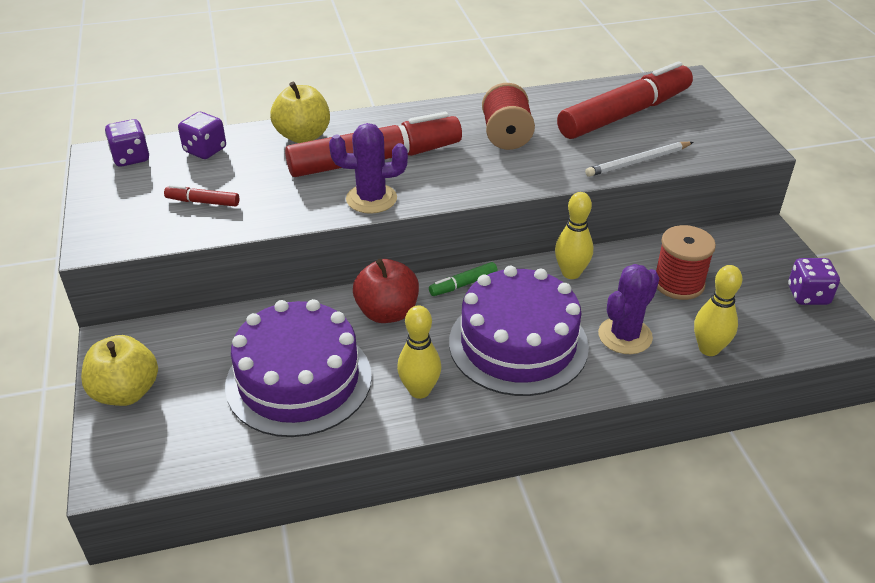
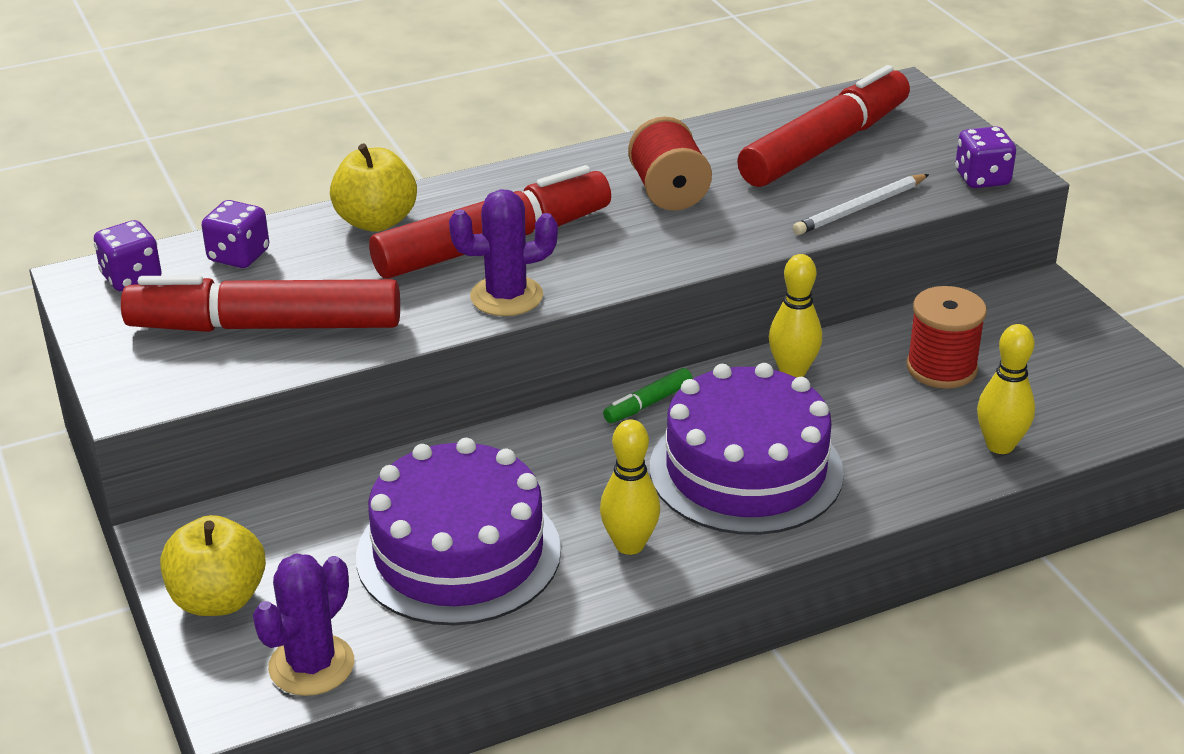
camera: 10 degrees left, 5 degrees down
(203, 202) = (265, 326): red marker -> red marker, size x2.49
(387, 312) = (553, 452): red apple -> none
(625, 336) = (886, 443): purple cactus -> purple cactus (311, 665)
(808, 295) = (1114, 363): purple dice -> purple dice (982, 178)

